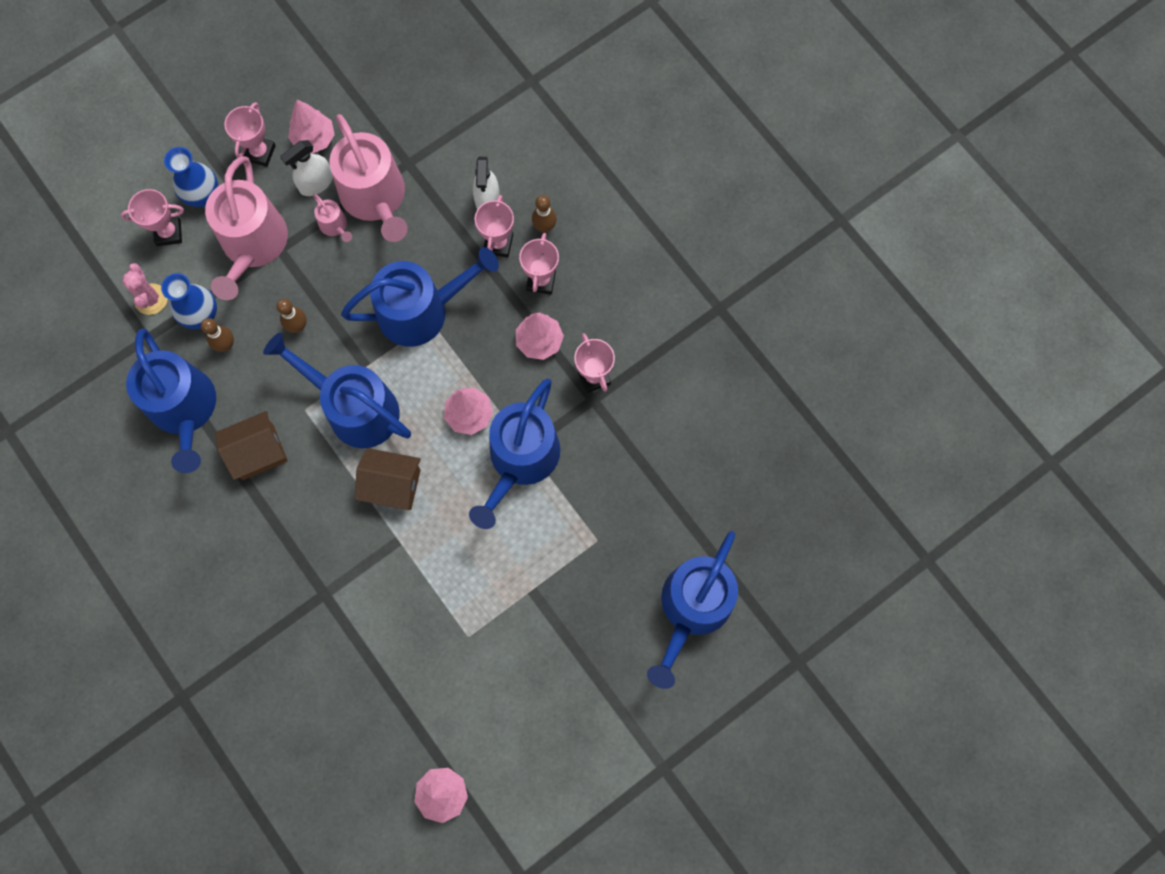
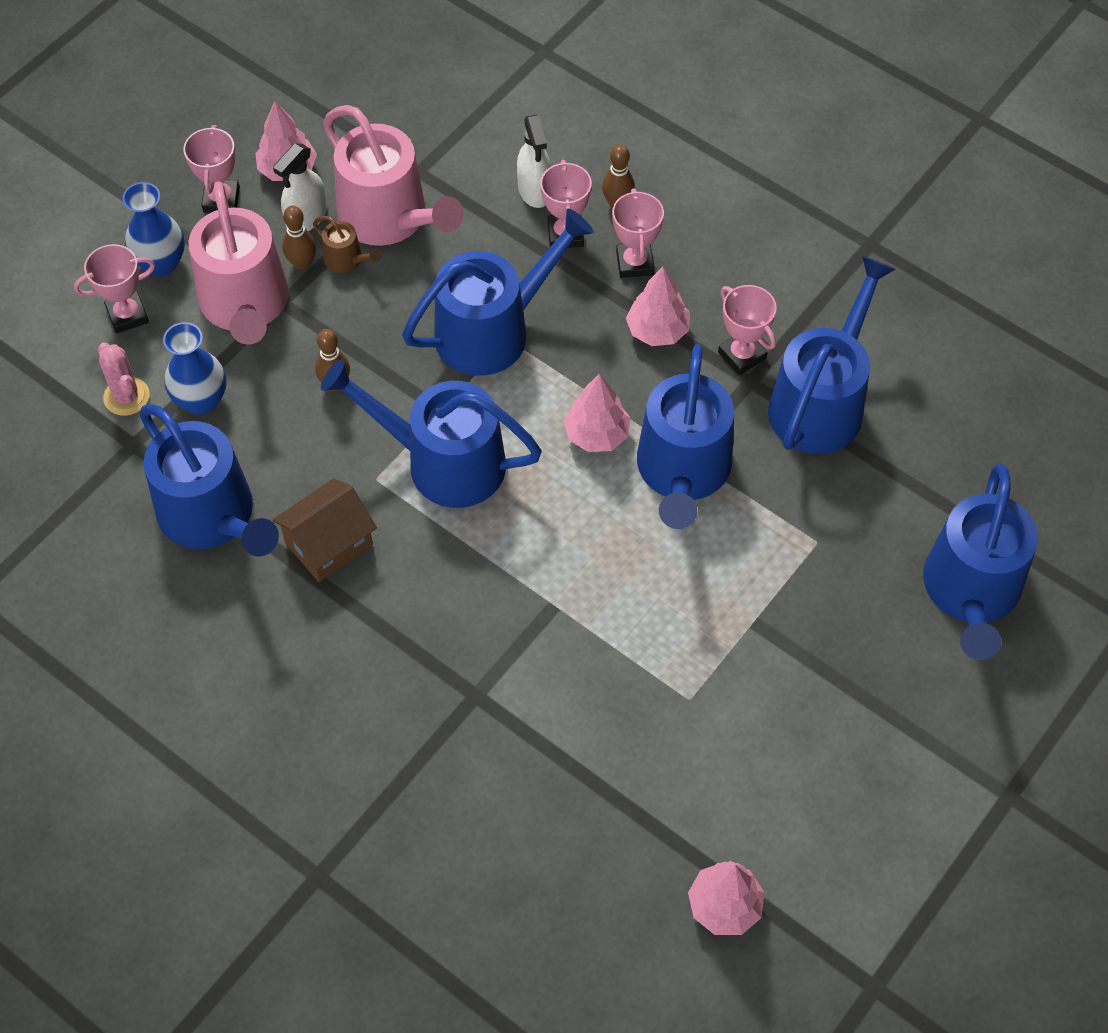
camera: 15 degrees left, 15 degrees down
(226, 345) = (245, 427): brown bowling pin -> brown bowling pin (302, 263)
(335, 226) = (347, 260): pink watering can -> brown watering can
(392, 485) = (523, 541): brown house -> none
(638, 430) = (821, 402): none -> blue watering can

